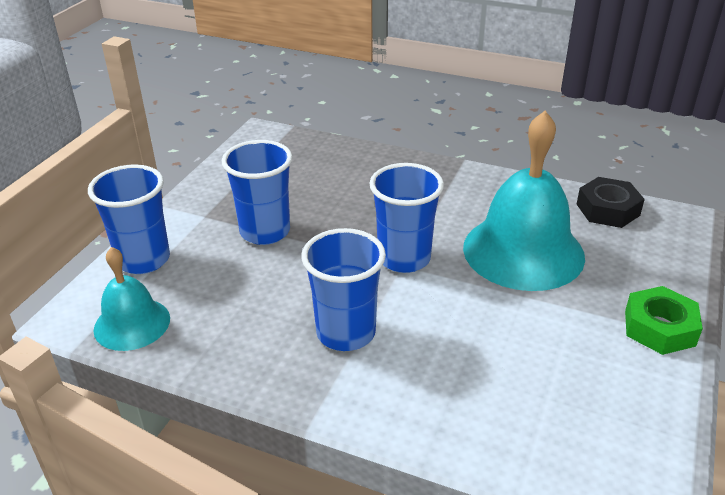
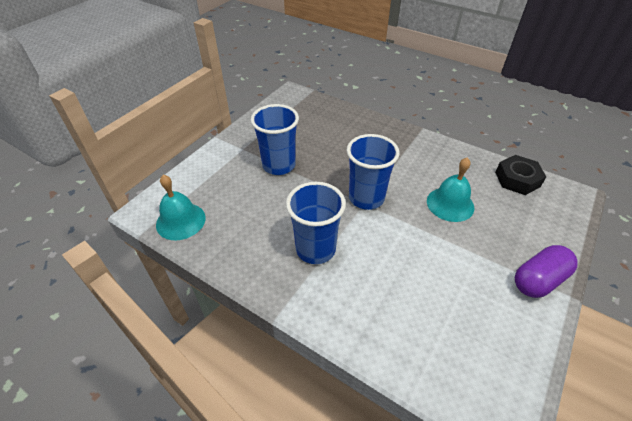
camera: 10 degrees right, 10 degrees up
(143, 260) = (198, 175): blue cup -> none
(523, 251) = (450, 204): turquoise bell -> turquoise bell, size x0.56
(659, 328) = (538, 280): green nut -> purple capsule

